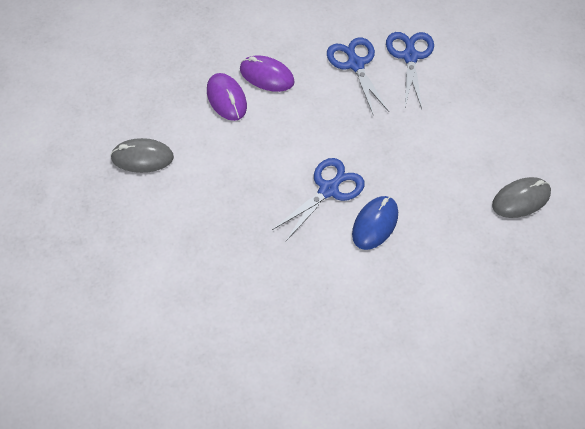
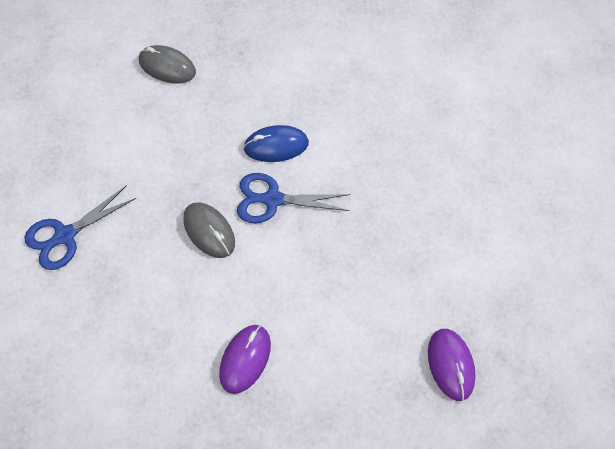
camera: 130 degrees left, 5 degrees up
(142, 158) = (374, 378): grey mouse -> grey mouse (209, 231)
(266, 76) = (187, 344): purple mouse -> purple mouse (451, 365)
(355, 64) = (110, 276): blue scissors -> none

